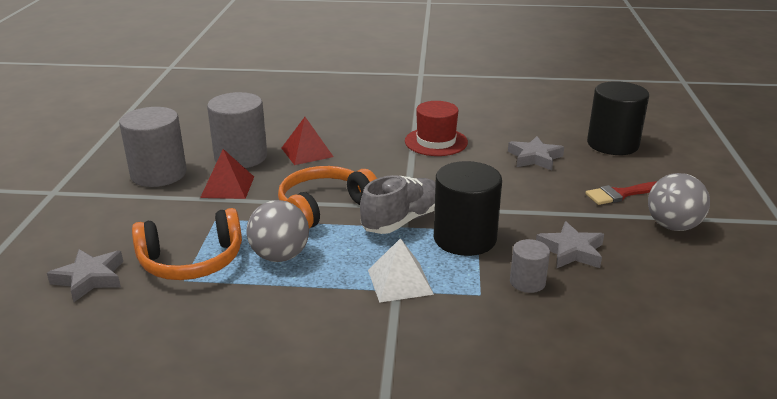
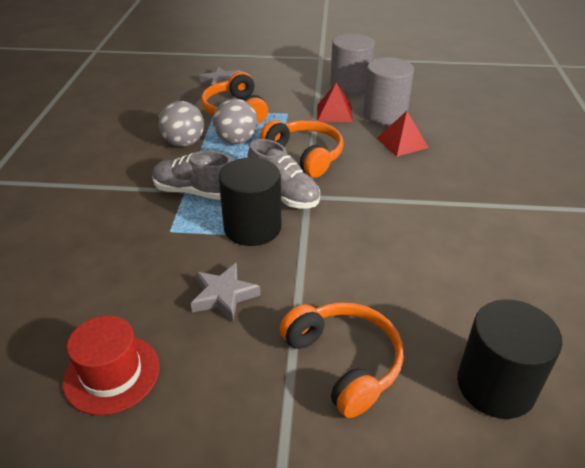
camera: 90 degrees right, 10 degrees up
(400, 282) = (195, 192): white pyramid -> grey shoe
(436, 142) = (448, 218): red hat -> red hat (112, 373)
(527, 282) = (180, 259): grey cylinder -> none
(534, 158) = (428, 294): grey star -> none
(620, 194) = (344, 362): red brush -> orange headphones
(672, 226) = (266, 398): grey ball -> grey ball (184, 143)

